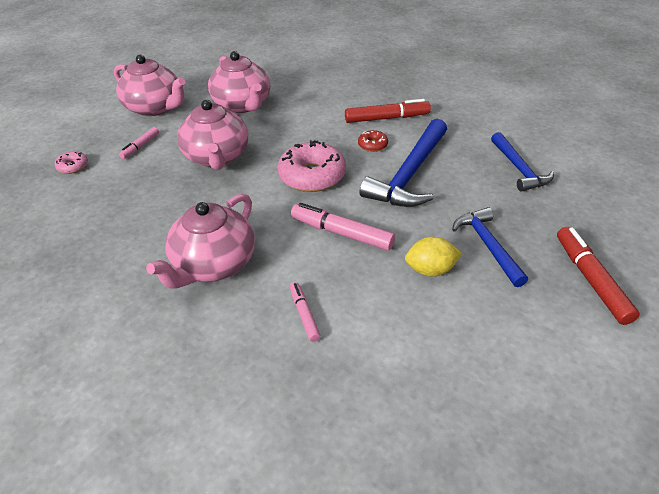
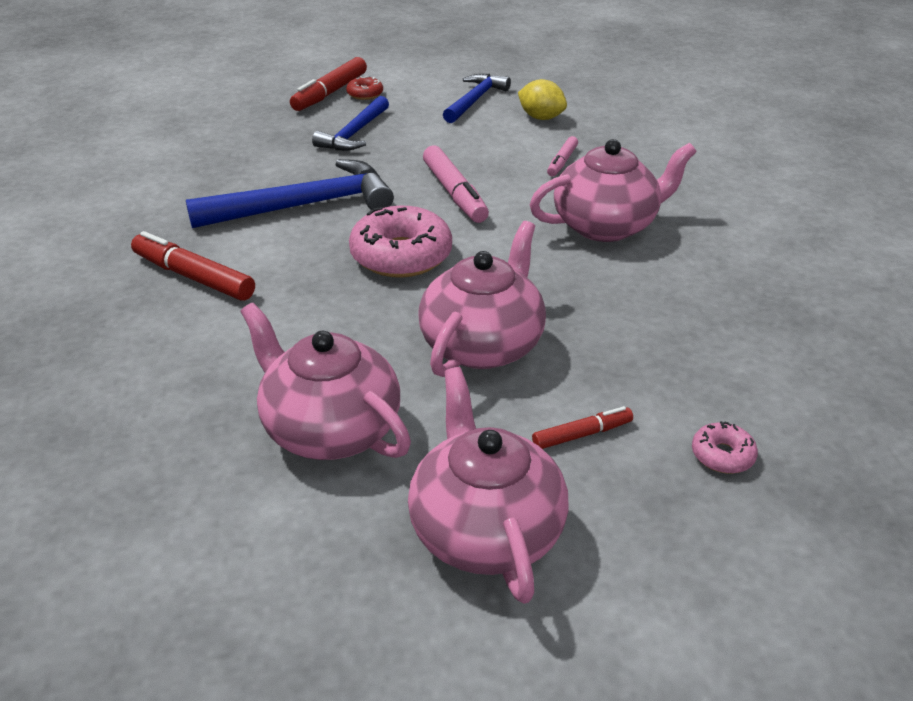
camera: 140 degrees left, 5 degrees down
(140, 146) = (581, 434): pink marker -> red marker
(242, 105) = (330, 428): pink teapot -> pink teapot turned 60 degrees counterclockwise
(372, 145) = (278, 253): red donut -> red donut (365, 94)
(430, 270) = (425, 141): yellow lemon -> yellow lemon (541, 118)
(518, 169) = (204, 161): blue hammer -> blue hammer (475, 100)

